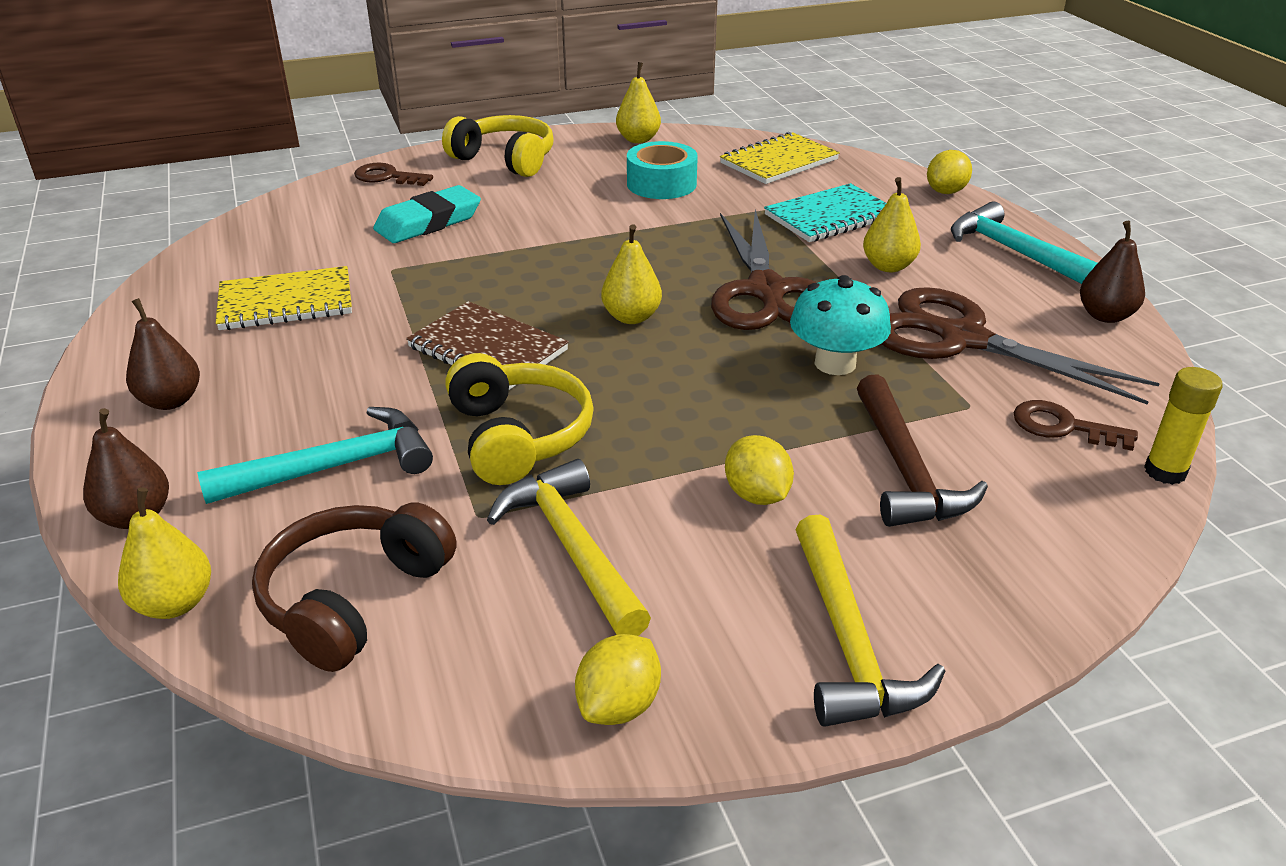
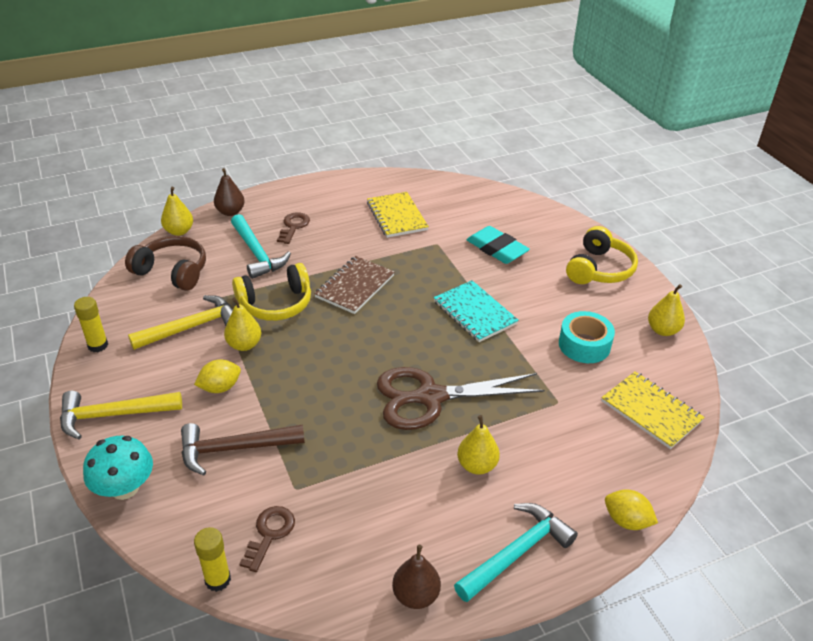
camera: 85 degrees right, 5 degrees up
(171, 401) = (309, 202): brown pear -> none
(387, 177) = (555, 225): brown key -> brown key (293, 226)
(619, 705) = (98, 345): yellow lemon -> yellow glue stick
(631, 317) = (392, 337): yellow pear -> yellow pear (244, 345)
(830, 216) = (554, 437): turquoise notebook -> turquoise notebook (475, 313)
(835, 363) = (343, 426): turquoise mushroom -> turquoise mushroom (124, 488)
(962, 339) = (375, 496): brown scissors -> none

